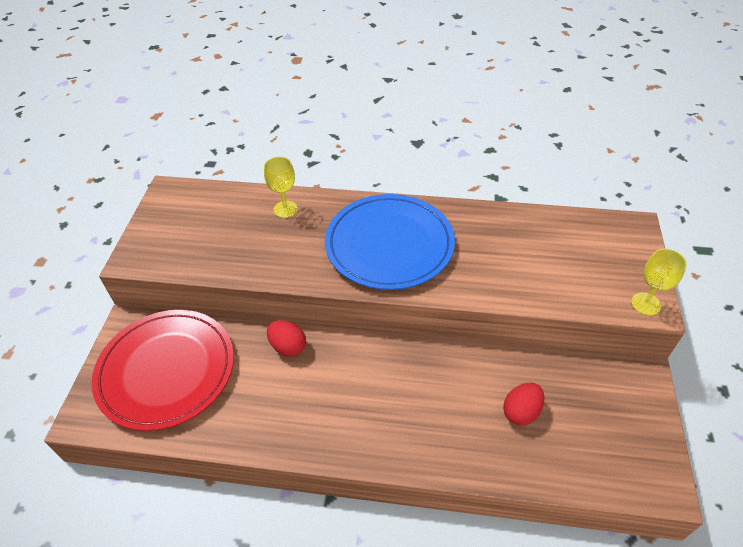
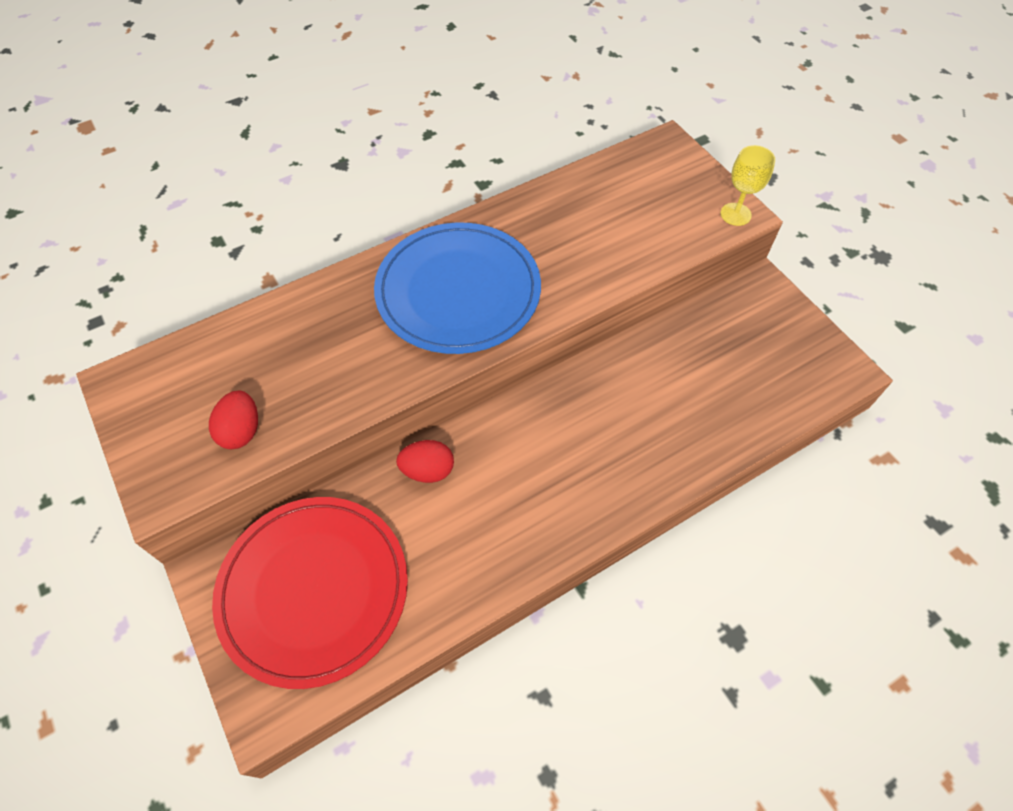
camera: 40 degrees left, 10 degrees up
(285, 209) = (301, 318): yellow goblet -> none
(521, 412) = (697, 383): red egg -> red egg (241, 431)

